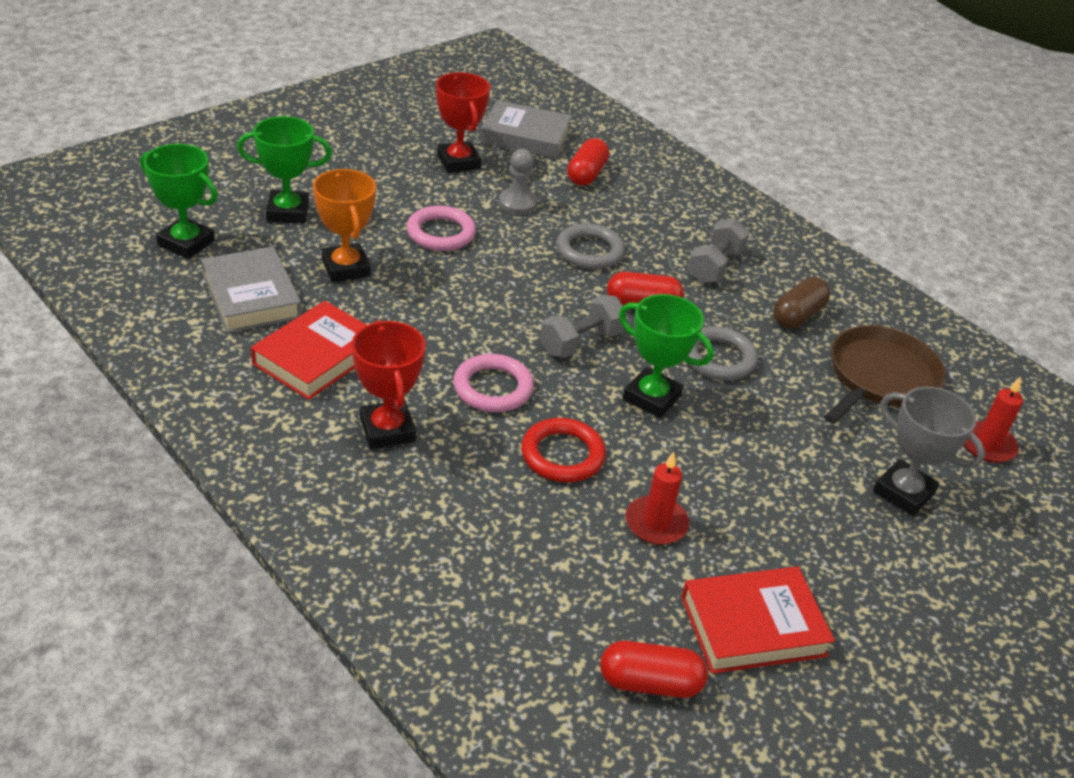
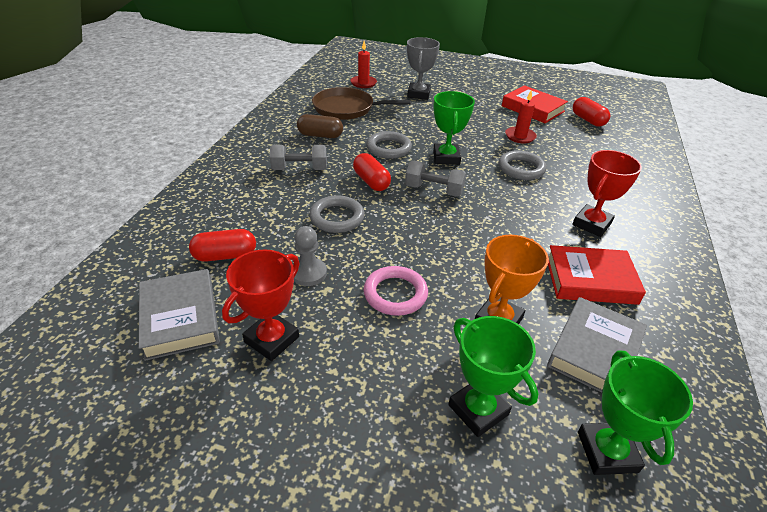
camera: 120 degrees left, 0 degrees up
(493, 388) = (511, 204): pink ring -> none
(562, 455) = (521, 168): red ring -> grey ring

